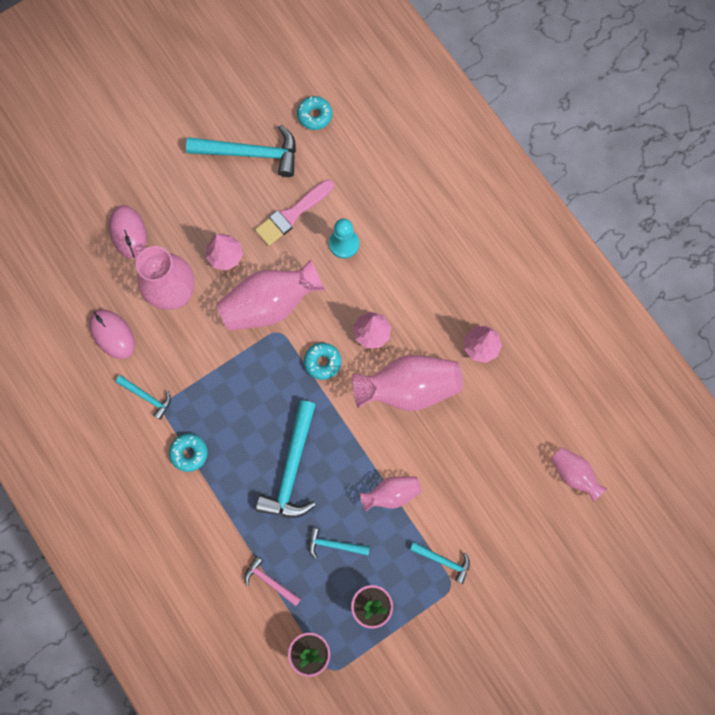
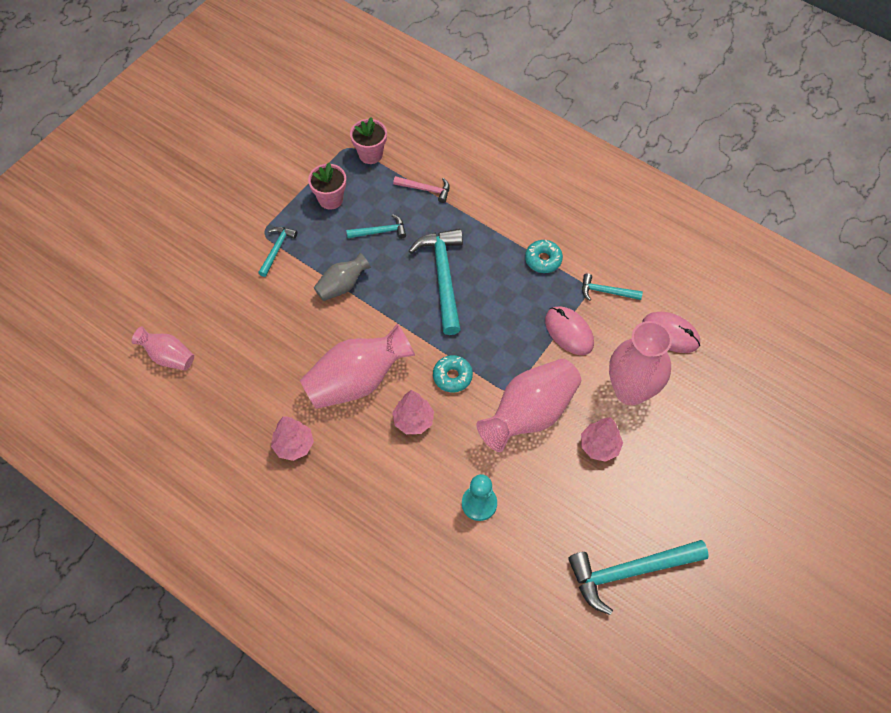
camera: 160 degrees right, 15 degrees down
(128, 232) = (713, 435): pink mouse -> pink mouse (569, 332)
(292, 214) = (550, 516): pink brush -> none
(314, 115) = (577, 648): turquoise donut -> none
(391, 494) = (342, 286): pink vase -> grey vase
(443, 560) = (276, 249): turquoise hammer -> turquoise hammer turned 105 degrees clockwise

